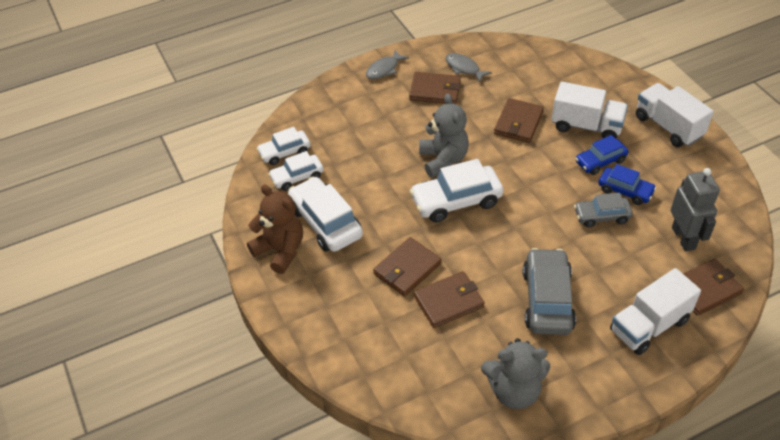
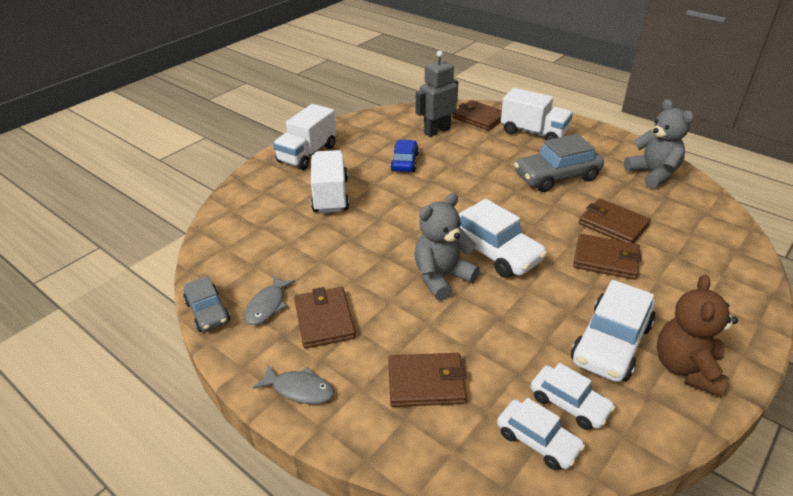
camera: 115 degrees left, 10 degrees down
(518, 123) = (349, 238): brown wallet -> brown wallet (426, 382)
(600, 161) = (376, 180): blue car -> none
(601, 216) = (444, 168): grey car -> grey car (208, 312)

